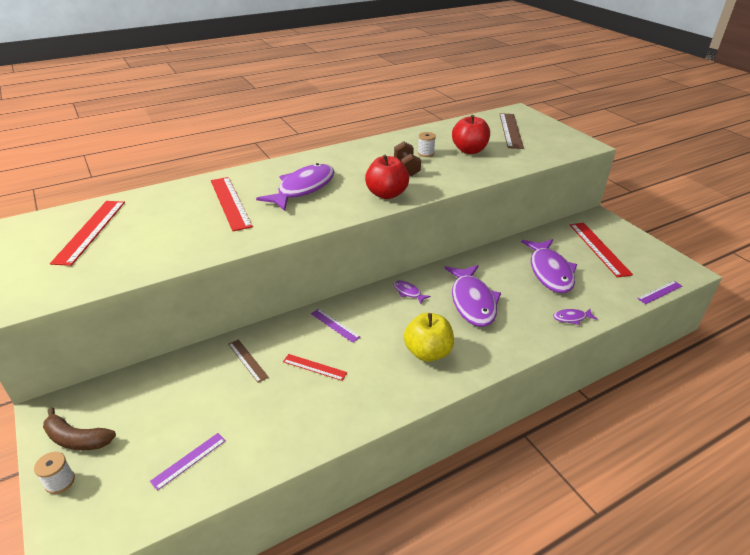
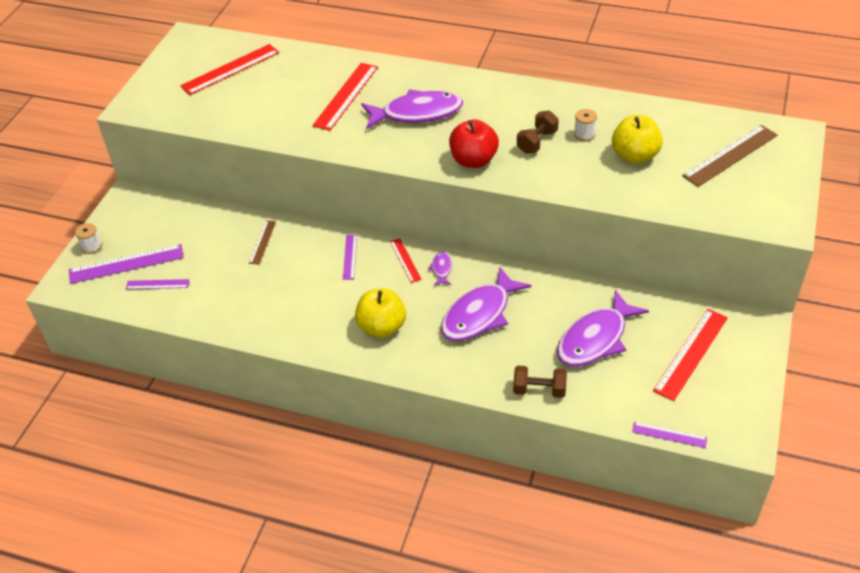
camera: 50 degrees right, 10 degrees up
(77, 439) = (123, 226): brown banana -> none
(127, 468) = (126, 264): none -> purple ruler
(314, 367) = (295, 279): red ruler -> red ruler (405, 260)
(469, 150) = (634, 156): red apple -> yellow apple
(571, 318) = (539, 390): purple fish -> brown dumbbell

